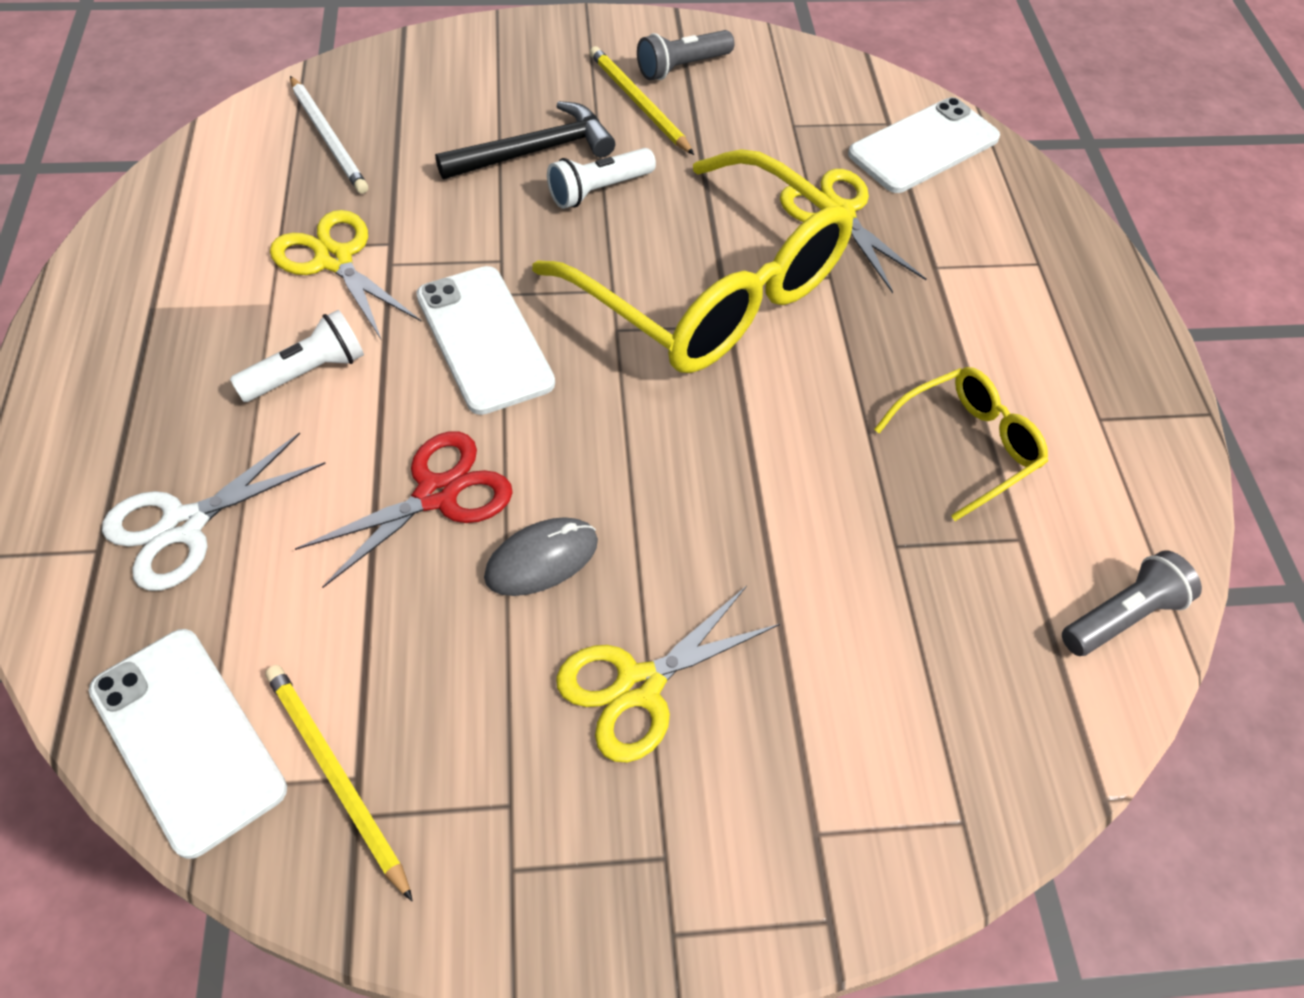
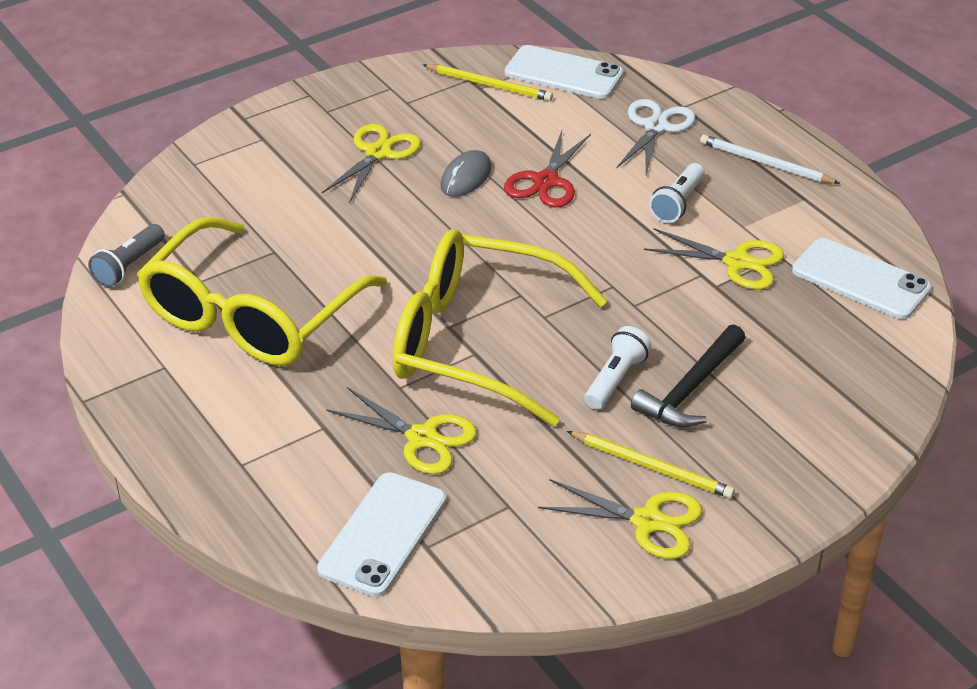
camera: 155 degrees right, 15 degrees down
(328, 138) = (843, 334): white pencil -> white pencil (765, 163)
(484, 339) = (596, 257): white phone -> white phone (860, 280)
(682, 67) = (647, 521): grey flashlight -> yellow scissors
(968, 446) = (251, 316): yellow glasses -> yellow glasses, size x2.09

